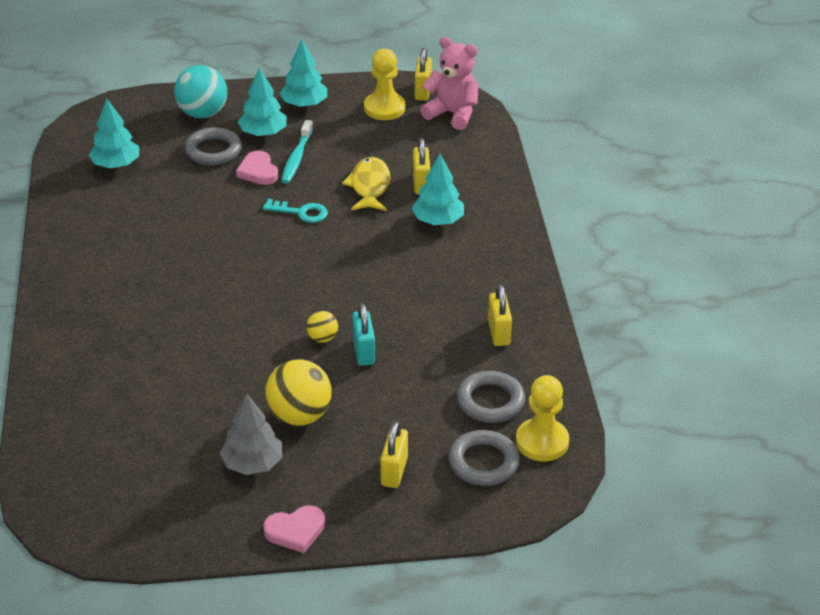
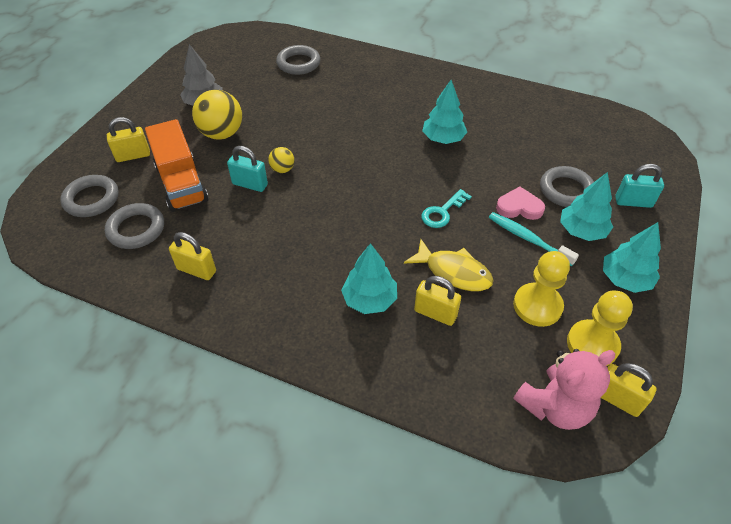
camera: 120 degrees right, 10 degrees up
(104, 416) = (298, 63): none -> grey ring
(116, 165) = (571, 132): turquoise tree -> turquoise tree (443, 139)
(202, 113) = (633, 202): turquoise ball -> turquoise padlock
(295, 531) = (138, 102): pink heart -> none
(394, 471) = (133, 156): yellow padlock -> yellow padlock turned 60 degrees counterclockwise
(403, 404) = (181, 183): none -> orange truck
(542, 442) = (72, 238): yellow pawn -> yellow pawn (537, 306)

